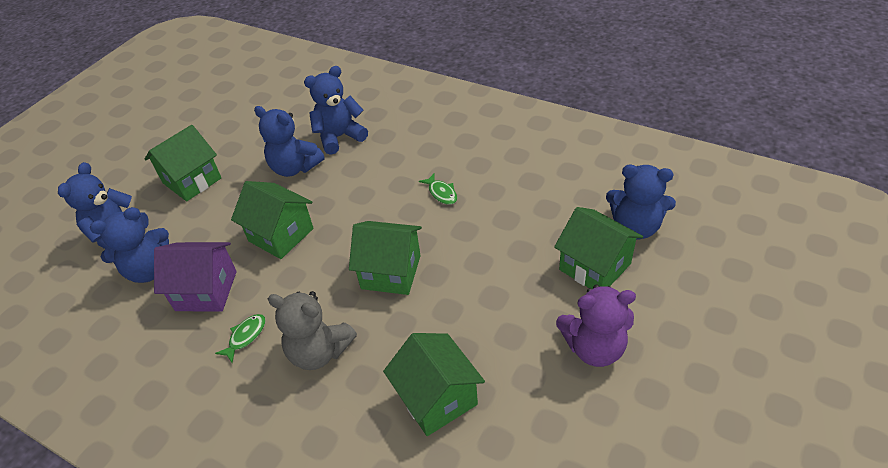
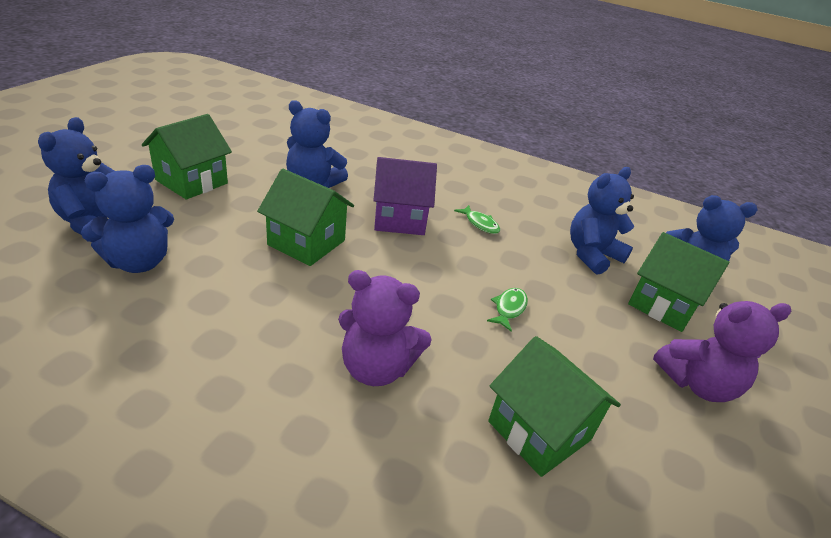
camera: 15 degrees left, 10 degrees down
(206, 290) = (218, 290): purple house -> purple house (399, 219)
(246, 336) = (276, 344): green fish -> green fish (509, 308)
(319, 351) = (376, 368): grey teddy bear -> purple teddy bear
(339, 137) = (358, 165): blue teddy bear -> blue teddy bear (591, 255)
(391, 272) = (445, 290): green house -> none

